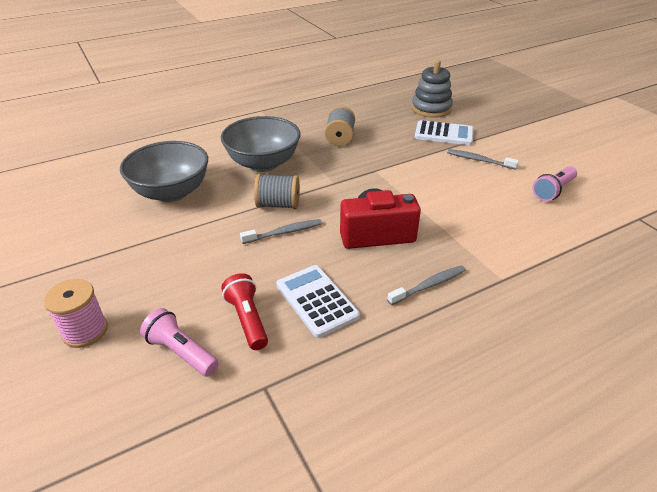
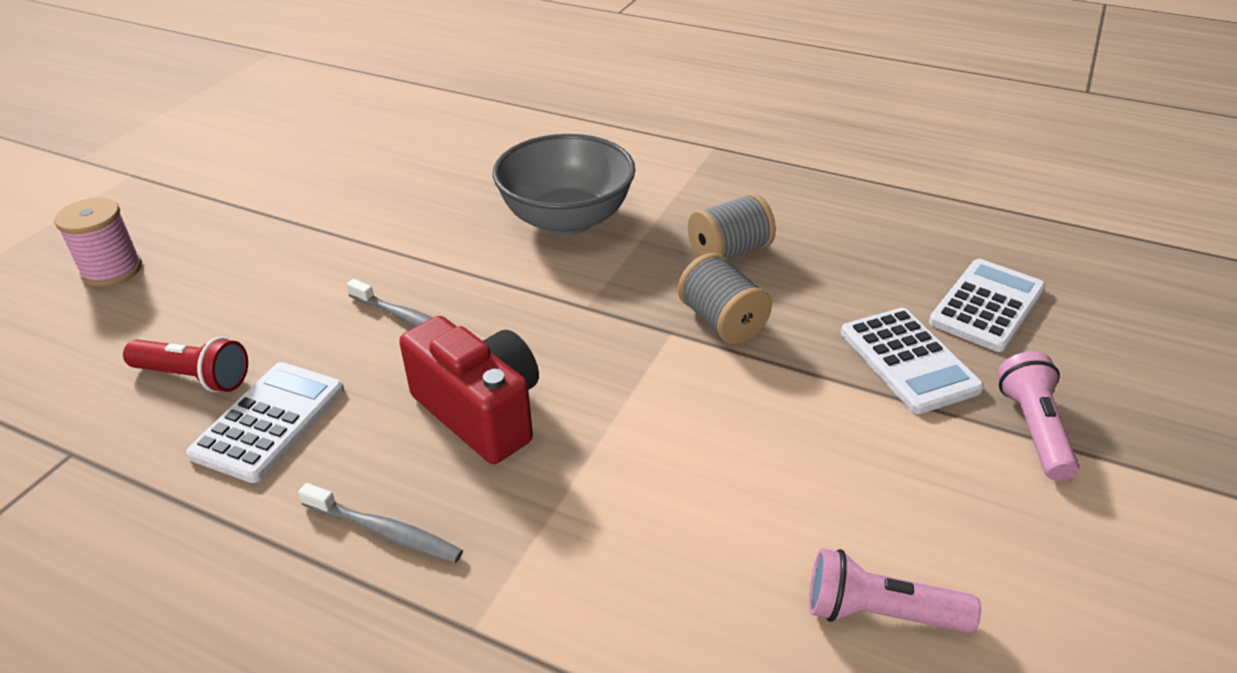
camera: 55 degrees right, 0 degrees up
(171, 192) = (419, 188): grey bowl -> none
(181, 352) = (107, 355): pink flashlight -> pink flashlight (1033, 429)
(247, 319) = (194, 377): red flashlight -> red flashlight turned 75 degrees clockwise
(278, 205) = (472, 282): grey spool -> grey spool (721, 322)
(431, 109) = (987, 306): grey stacking toy -> white calculator
(479, 160) = (867, 448): grey toothbrush -> none

